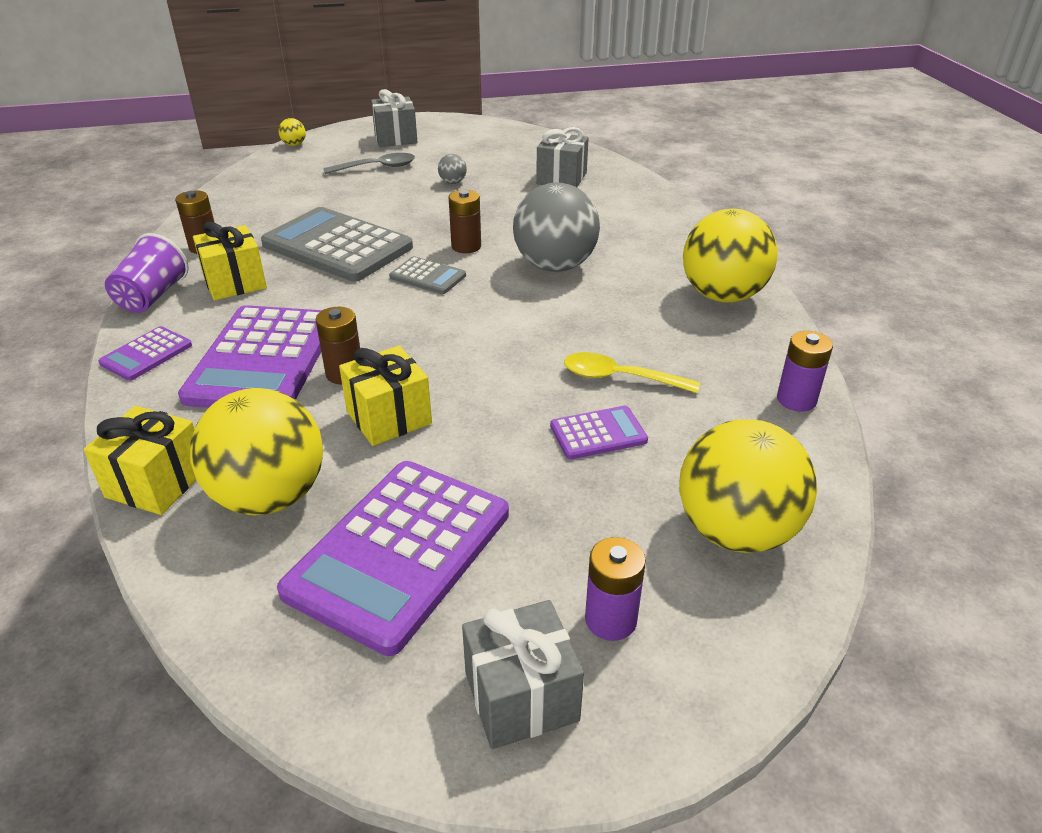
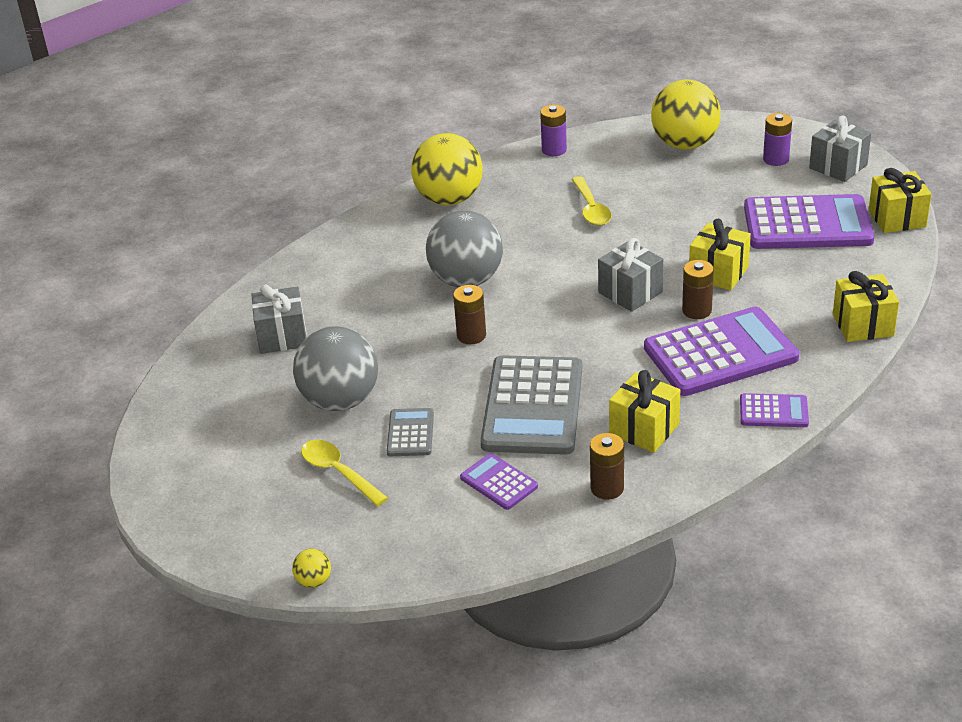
camera: 115 degrees left, 0 degrees up
(152, 297) = (708, 463): purple cup -> none
(269, 496) = (823, 281): yellow ball -> none
(302, 675) = (897, 218): none -> yellow gift
(377, 167) = (338, 472): grey spoon -> yellow spoon
(395, 138) = (238, 502): grey gift -> grey gift (630, 292)
(428, 276) = (539, 333): grey calculator -> grey calculator (410, 433)
(453, 182) = (340, 400): grey ball -> grey ball, size x2.48
(598, 433) = (653, 200): purple calculator -> purple calculator (498, 482)

